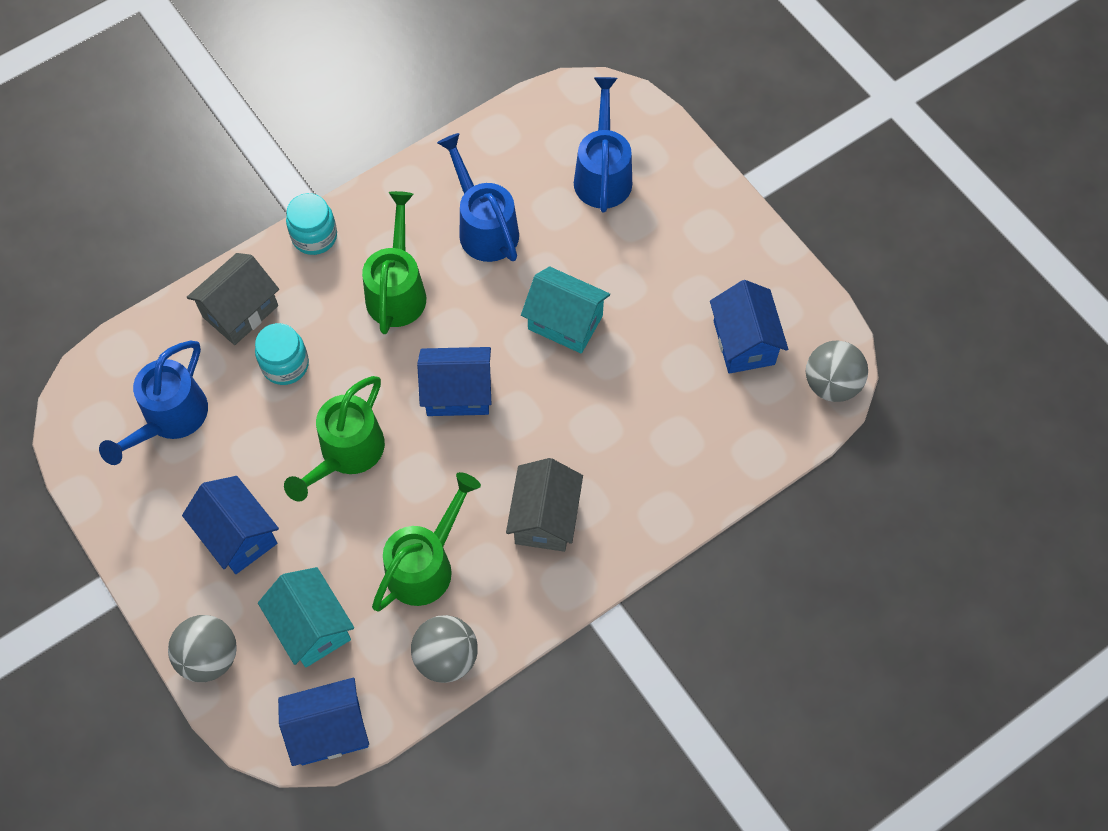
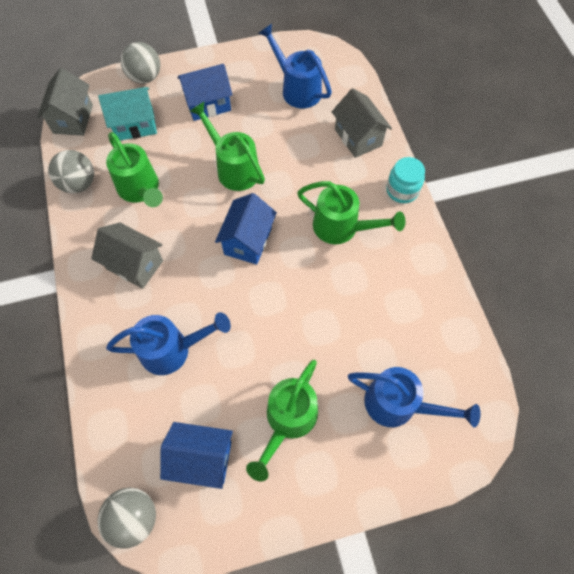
camera: 110 degrees right, 0 degrees up
(285, 365) = (310, 151): turquoise jar -> none
(329, 730) = (73, 119): blue house -> grey house
(484, 227) = (376, 298): blue watering can -> blue watering can (172, 349)
(565, 322) = (274, 328): turquoise house -> none
(666, 273) = (288, 420): none -> green watering can

